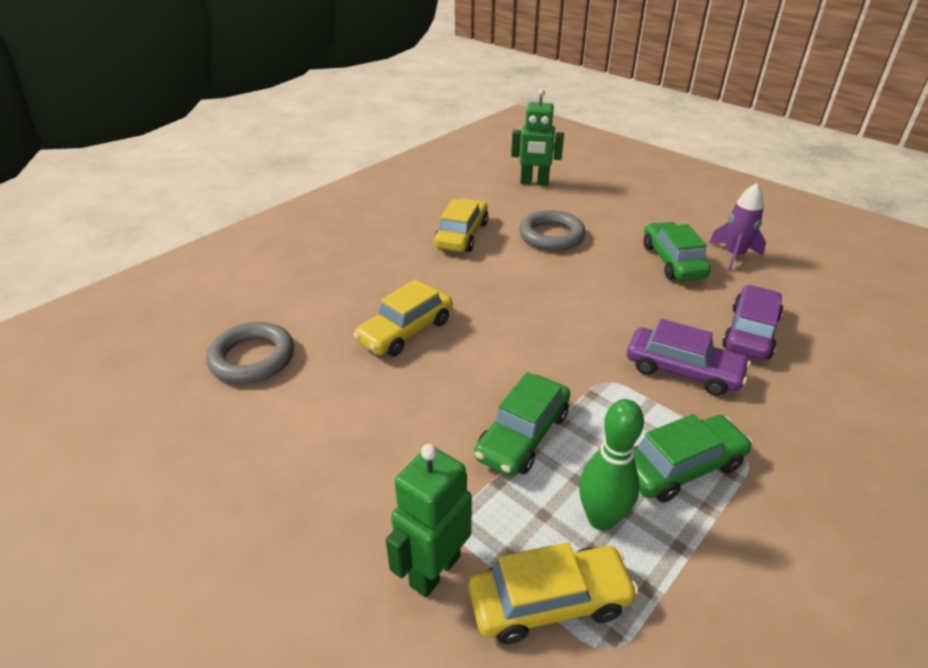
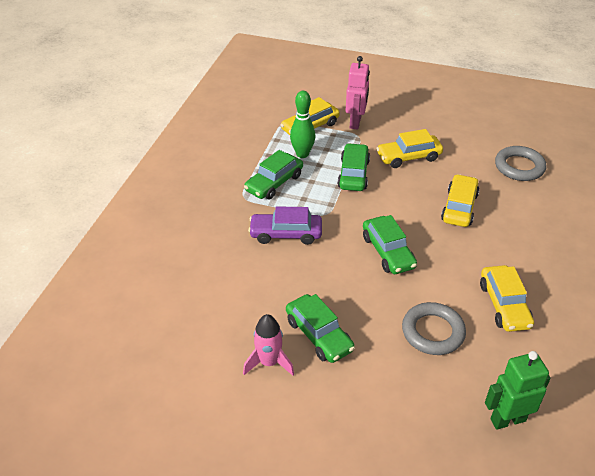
camera: 155 degrees right, 5 degrees up
(400, 435) = (408, 157): none -> yellow car
(434, 570) = (355, 122): green robot -> pink robot
(547, 309) = (388, 252): none -> green car
(733, 256) = (269, 362): purple rocket -> pink rocket
(750, 332) = (248, 277): purple car -> none

